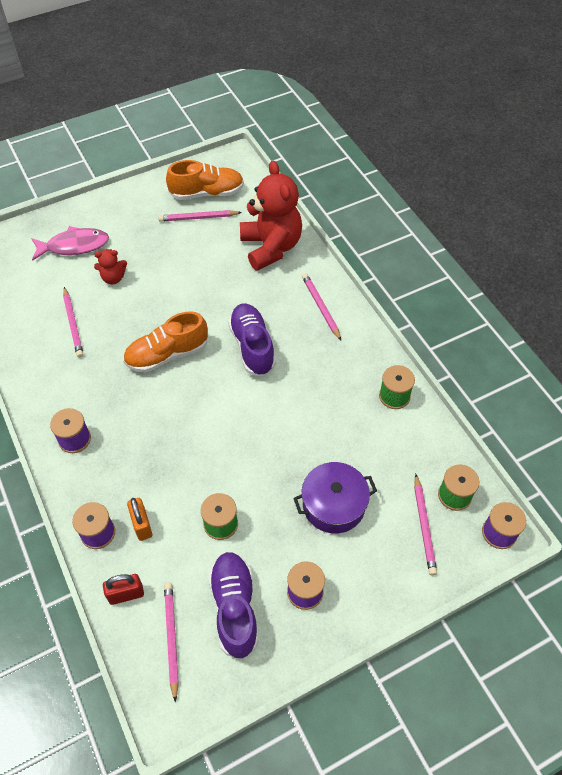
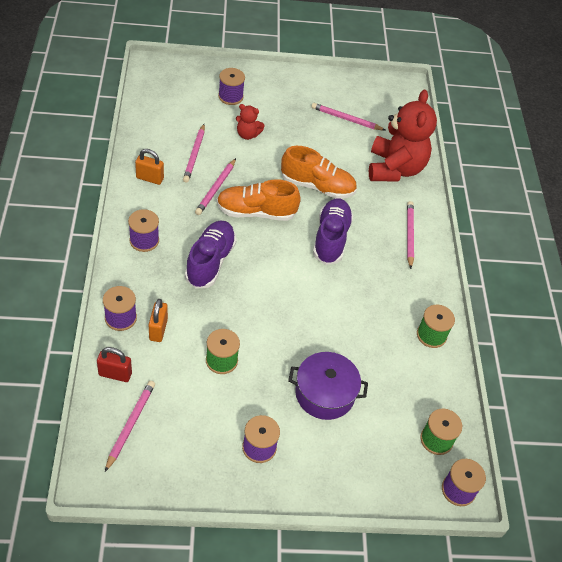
camera: 20 degrees right, 5 degrees down
(42, 370) = (150, 178): none -> orange padlock
(74, 246) = (230, 97): pink fish -> purple spool
(207, 193) = (365, 103): orange shoe -> orange shoe (317, 186)
(234, 608) = (194, 429): purple shoe -> purple shoe (210, 262)
(423, 526) = (393, 450): pink pencil -> pink pencil (215, 188)

